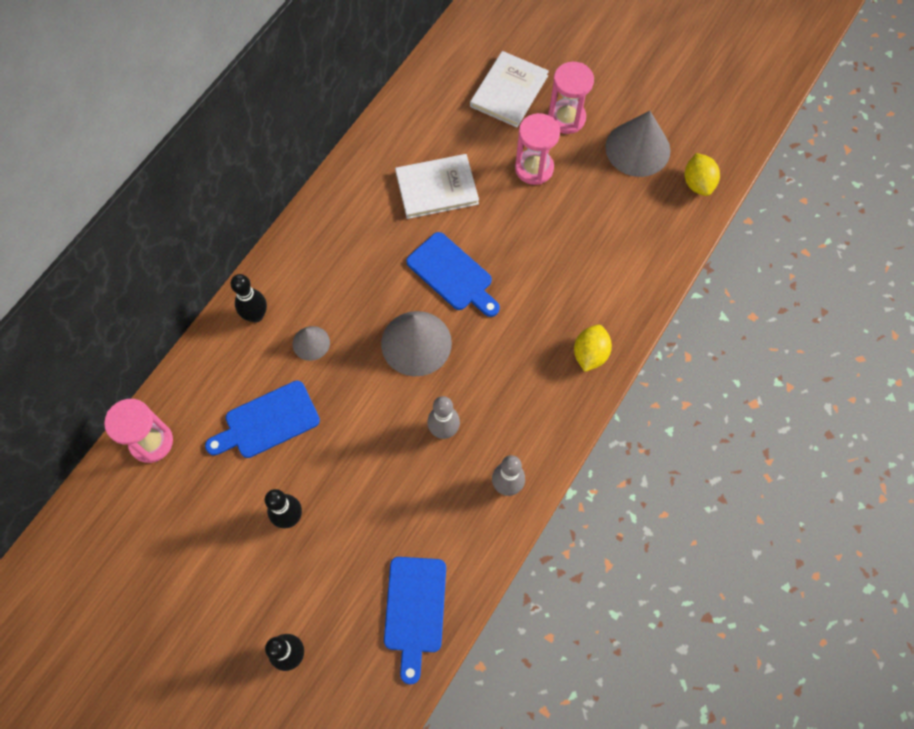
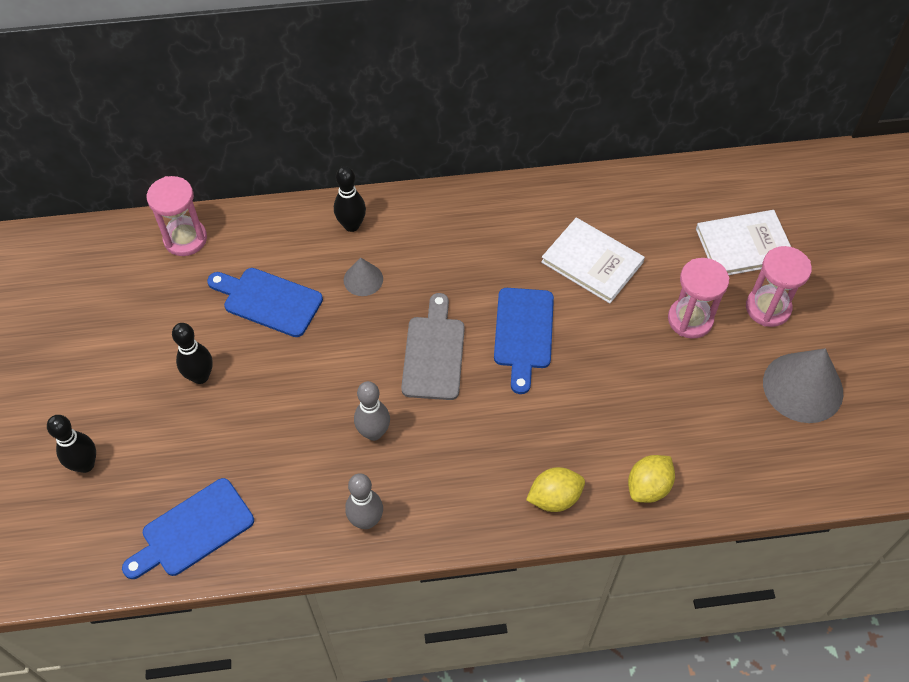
camera: 50 degrees right, 10 degrees down
(416, 343) = (434, 353): grey cone -> grey cutting board
(698, 183) = (824, 465): yellow lemon -> yellow lemon (648, 487)

